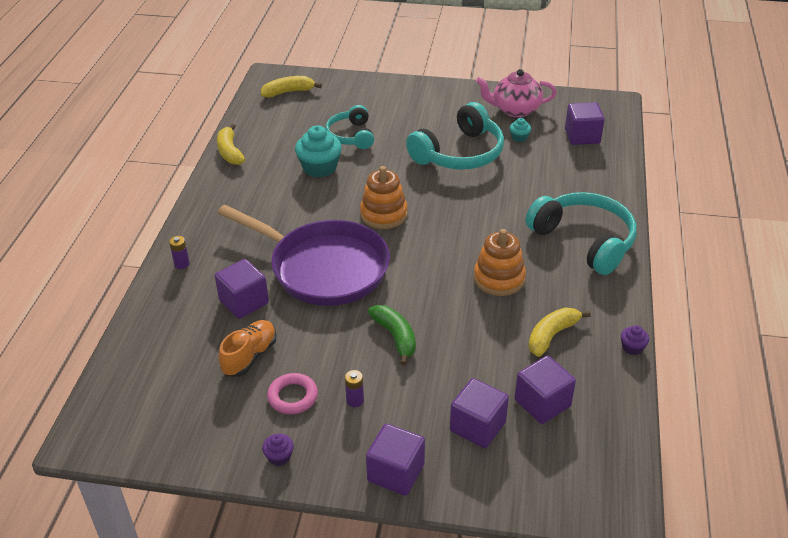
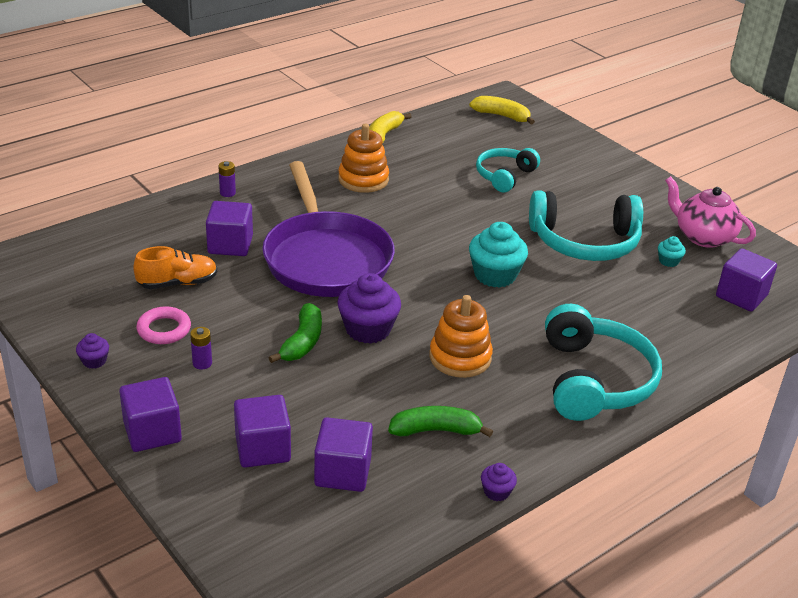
camera: 40 degrees right, 5 degrees down
(319, 168) = (438, 185): turquoise cupcake -> turquoise cupcake (495, 275)
(383, 214) = (437, 249): orange stacking toy -> orange stacking toy (363, 179)
(421, 299) = (368, 329): none -> purple cupcake
(552, 335) = (436, 430): yellow banana -> green banana

